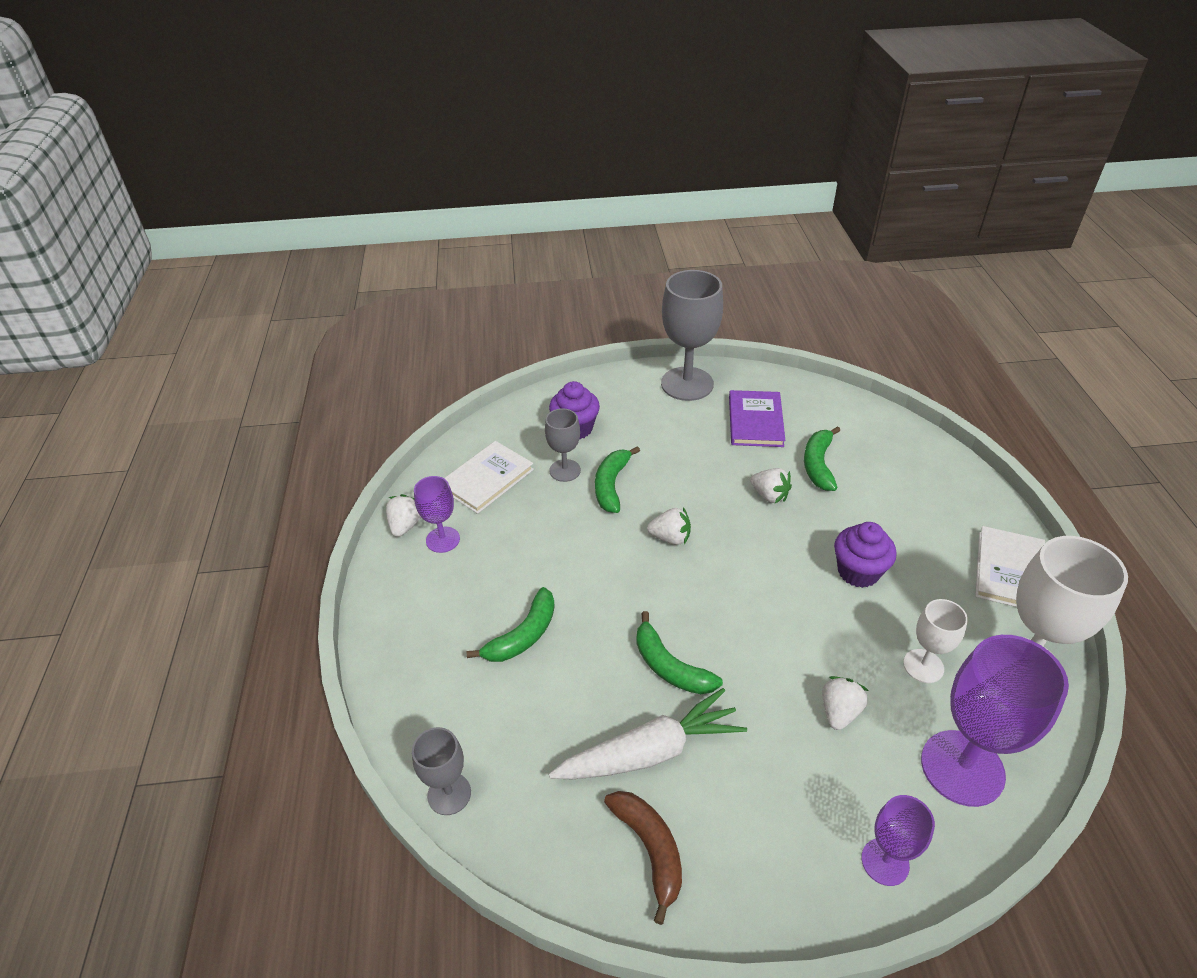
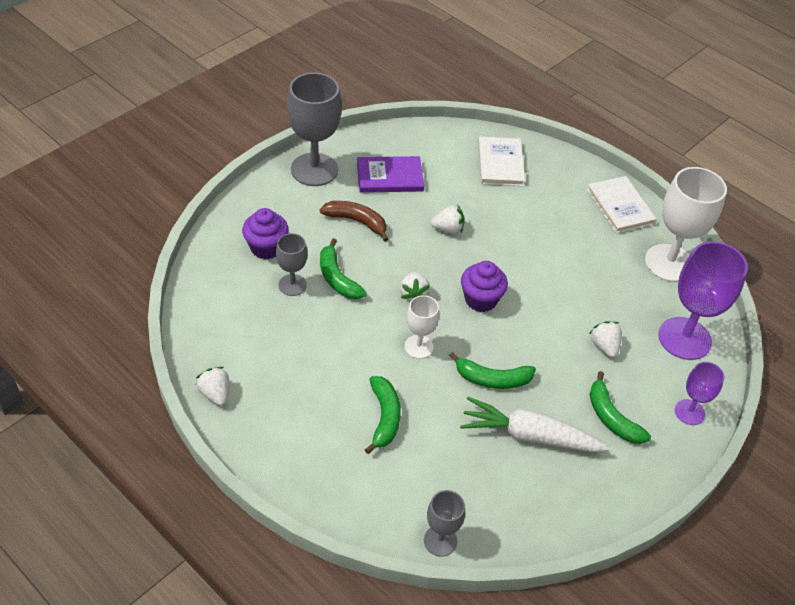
camera: 45 degrees left, 5 degrees up
(443, 539) = (256, 387): purple goblet -> none
(487, 479) = (240, 323): white book -> white book (500, 163)
(650, 849) = (578, 488): brown banana -> brown banana (357, 221)
(651, 751) = (529, 435): white carrot -> white carrot turned 105 degrees counterclockwise
(670, 538) = (413, 294): white strawberry -> white strawberry turned 120 degrees clockwise
(755, 421) = (390, 177): purple book -> purple book turned 60 degrees counterclockwise
(818, 465) = (458, 190): green banana -> green banana (611, 417)
(858, 572) = (543, 253): purple cupcake -> purple cupcake (480, 300)
(923, 666) = (623, 292): white goblet -> white goblet (418, 347)

